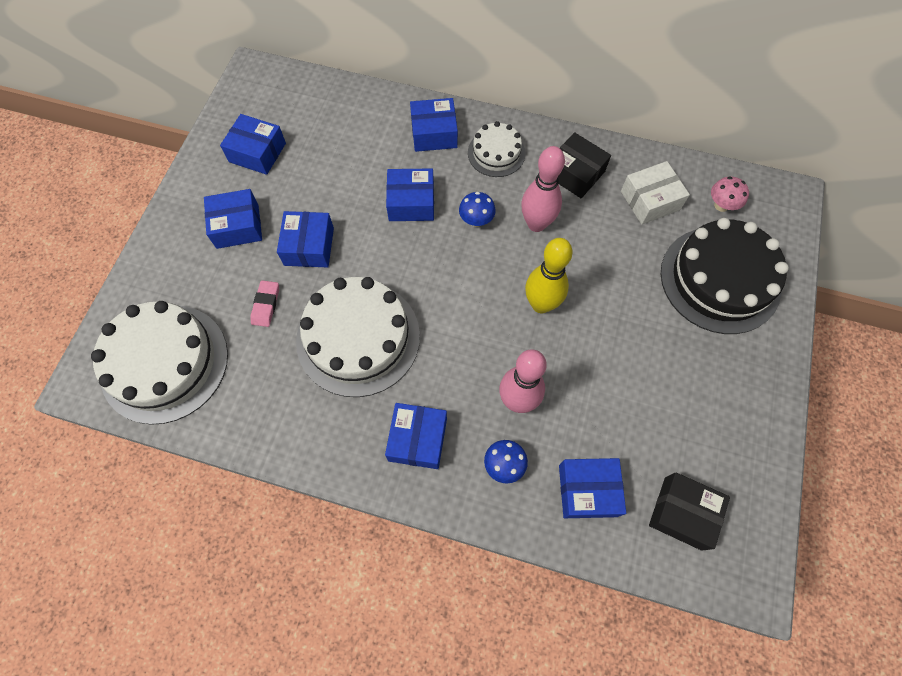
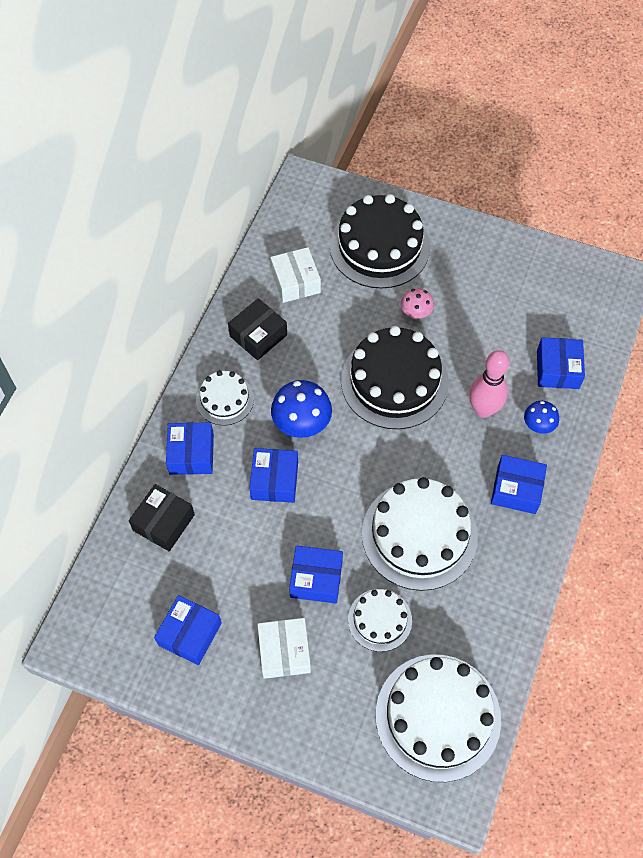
camera: 85 degrees left, 5 degrees down
(237, 226) = (284, 652): blue box -> white box
(266, 305) = (380, 620): pink eraser -> white cake
(476, 220) = (302, 424): blue mushroom -> blue mushroom, size x1.72
(536, 224) = (311, 374): pink bowling pin -> none
(541, 304) = (394, 381): yellow bowling pin -> black cake
(682, 513) = (573, 310): black box -> black box (163, 522)
(721, 205) = (307, 230): pink mushroom -> pink mushroom (415, 313)

